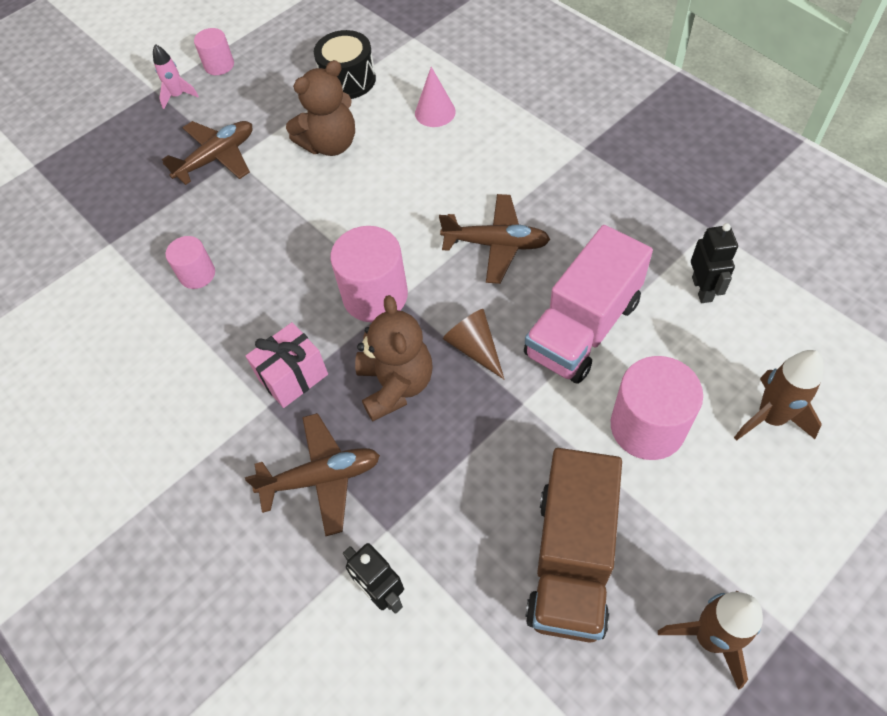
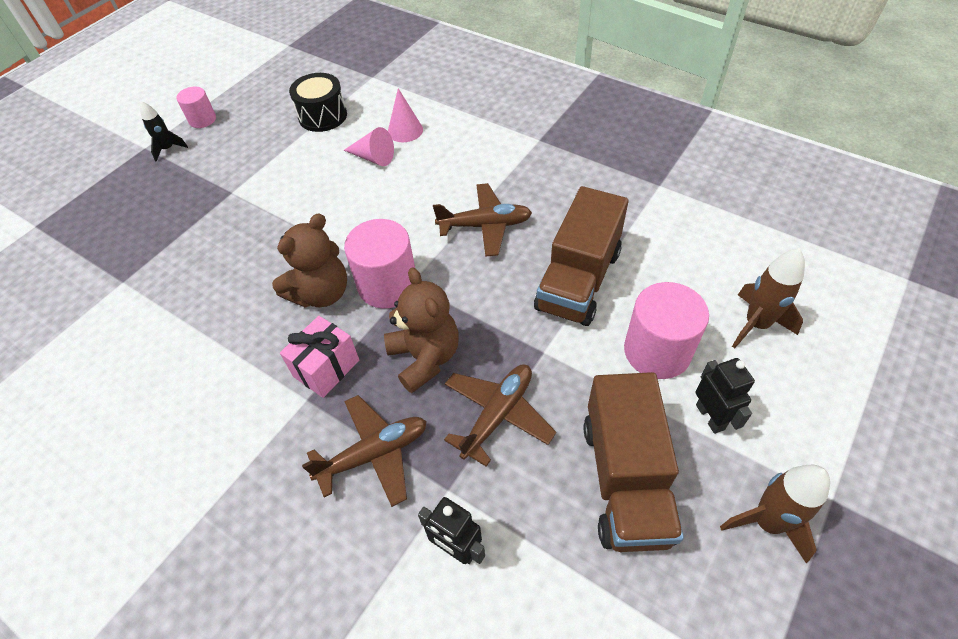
camera: 15 degrees left, 5 degrees down
(178, 96) = (168, 149): pink rocket -> black rocket
(197, 274) = (215, 295): pink cylinder -> none
(217, 158) = (215, 194): brown plane -> brown plane (497, 415)
(330, 144) = (318, 168): brown teddy bear -> brown teddy bear (321, 293)
(392, 141) = (373, 157): none -> pink cone
(474, 348) = (488, 313): brown cone -> none
(583, 328) = (578, 280): pink truck -> brown truck
(702, 289) = (668, 233): black robot -> black robot (710, 417)

